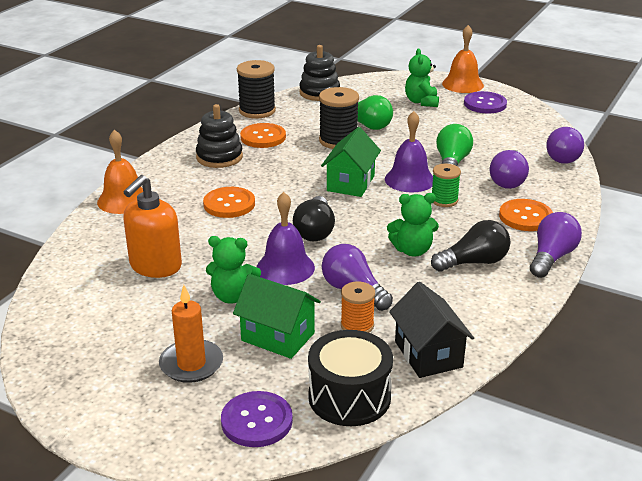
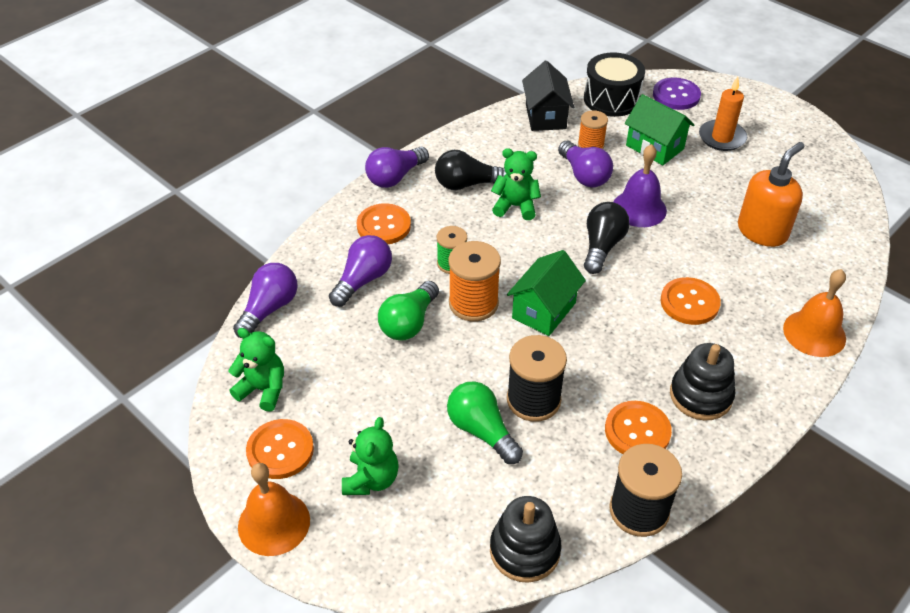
camera: 165 degrees left, 15 degrees up
(233, 296) = (689, 188): green teddy bear -> green teddy bear (263, 389)
(409, 179) = (473, 303): purple bell -> orange spool
(485, 104) = (280, 450): purple button -> orange button

